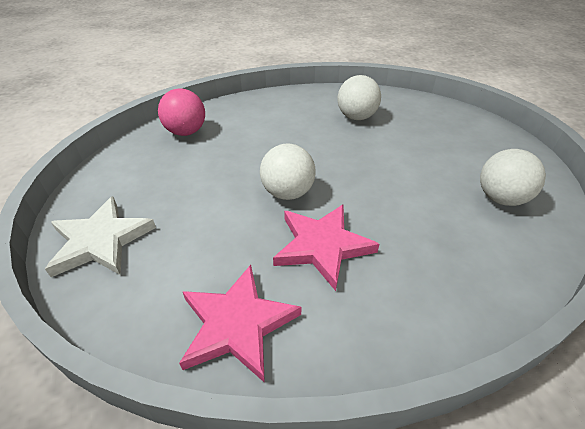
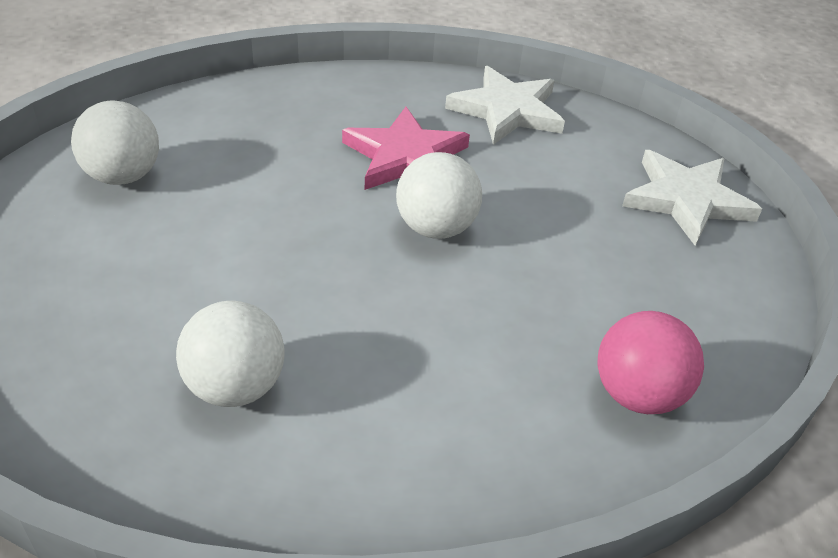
camera: 175 degrees left, 0 degrees up
(237, 324) = (507, 110): pink star -> white star

